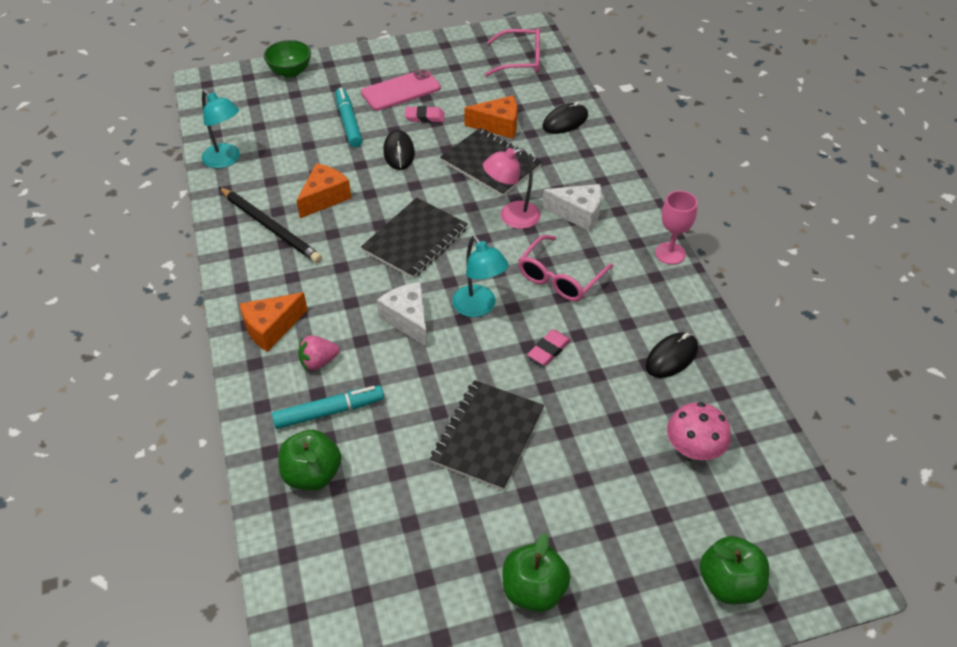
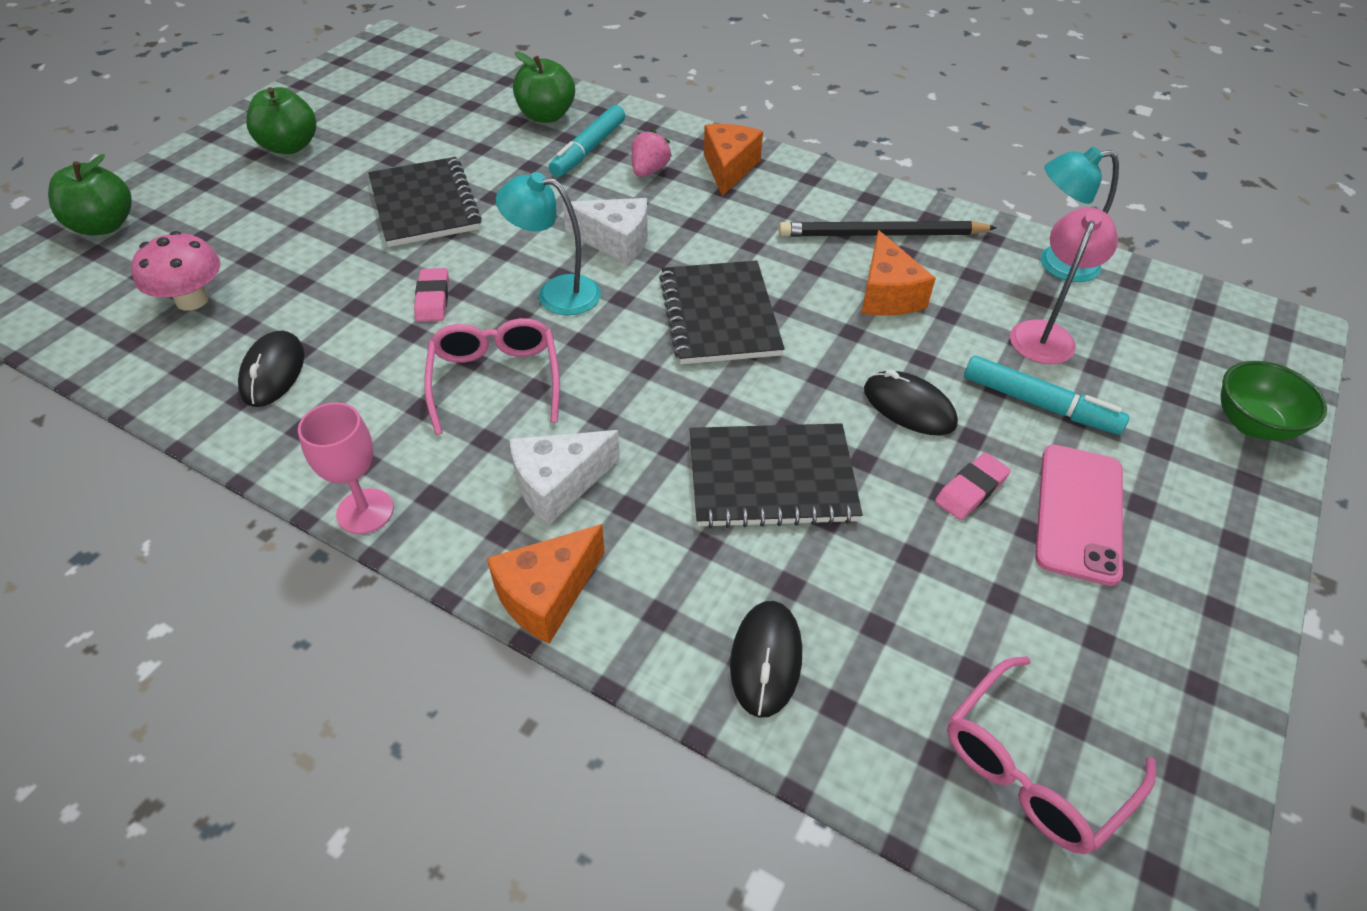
camera: 135 degrees right, 0 degrees up
(498, 125) = (854, 559): orange cheese -> orange cheese (546, 594)
(511, 217) = (643, 417): pink lamp -> pink lamp (1045, 333)

